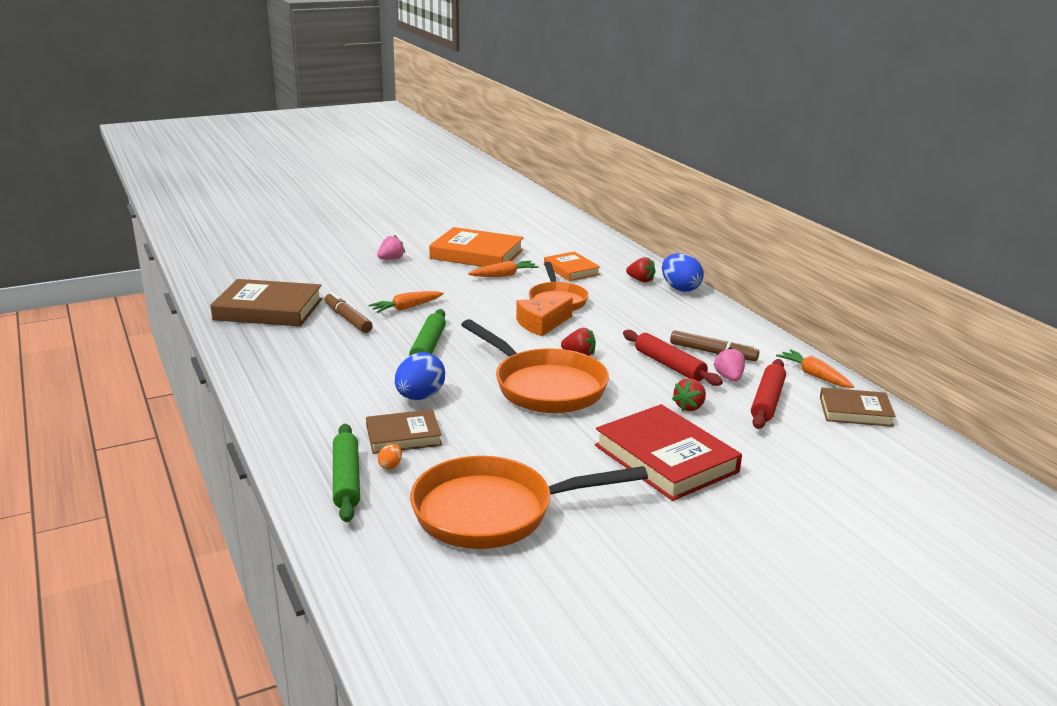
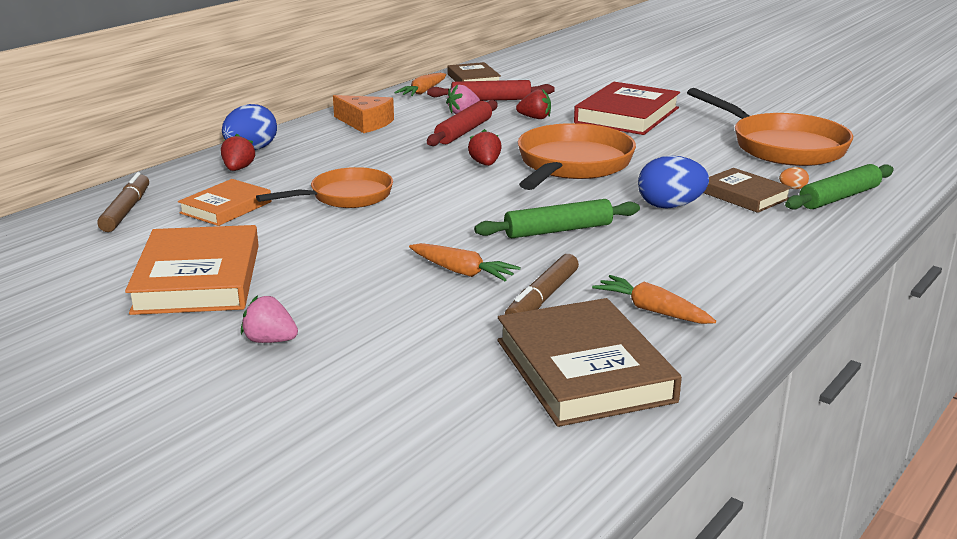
camera: 115 degrees left, 0 degrees up
(504, 275) = (280, 241): orange carrot -> orange carrot (652, 310)
(541, 324) = (426, 191): orange cheese -> orange cheese (365, 123)
(713, 353) = (416, 122): brown marker -> brown marker (126, 211)

